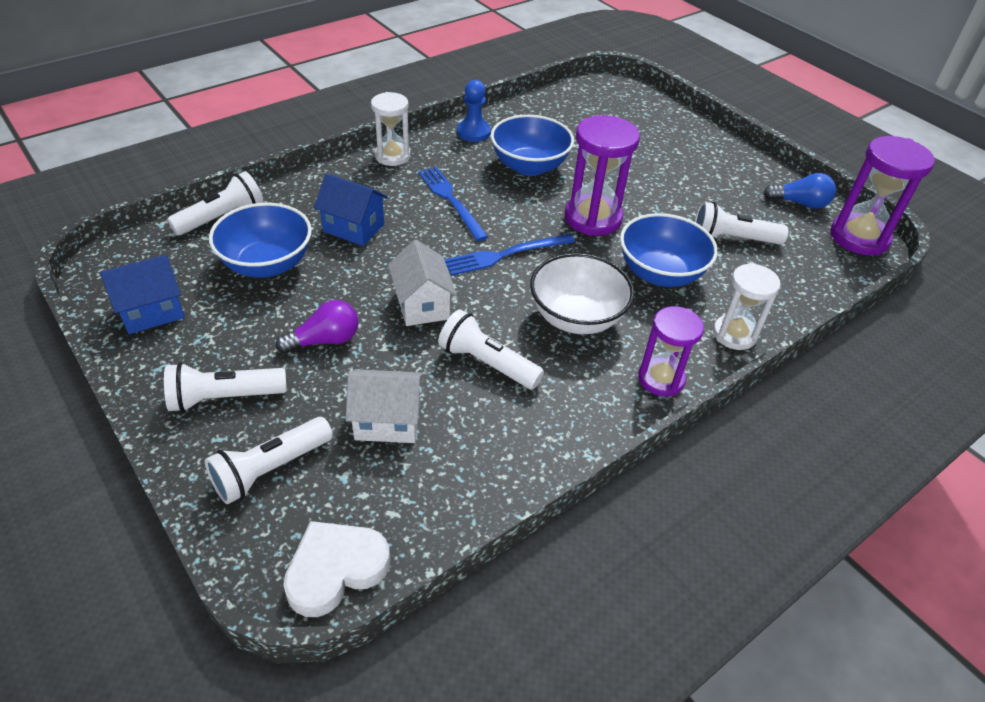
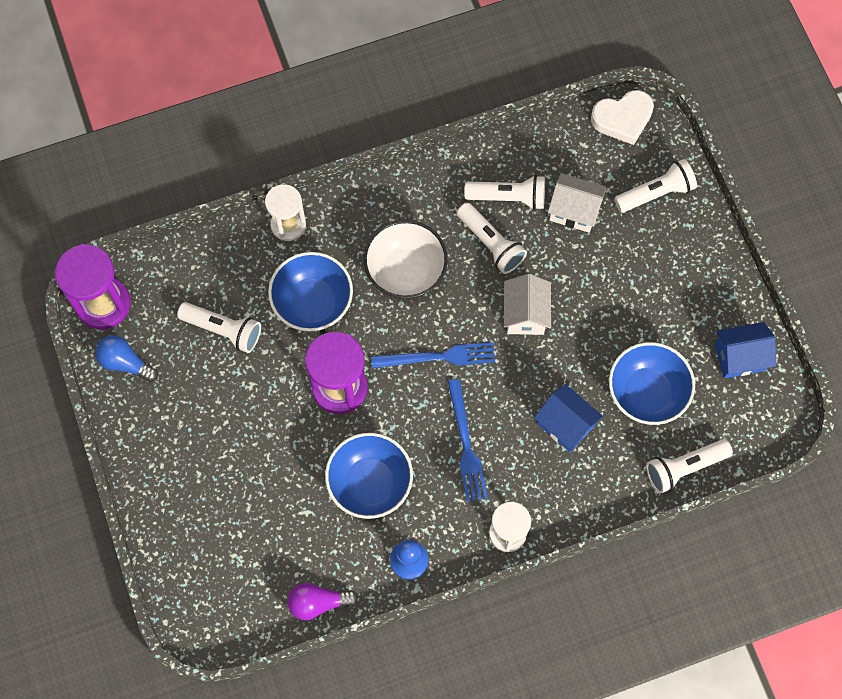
camera: 160 degrees left, 25 degrees up
(224, 398) = (684, 258): white flashlight -> white flashlight (508, 197)
(324, 340) = (608, 295): purple light bulb -> purple light bulb (318, 603)
(661, 379) = (367, 199): purple hourglass -> none

